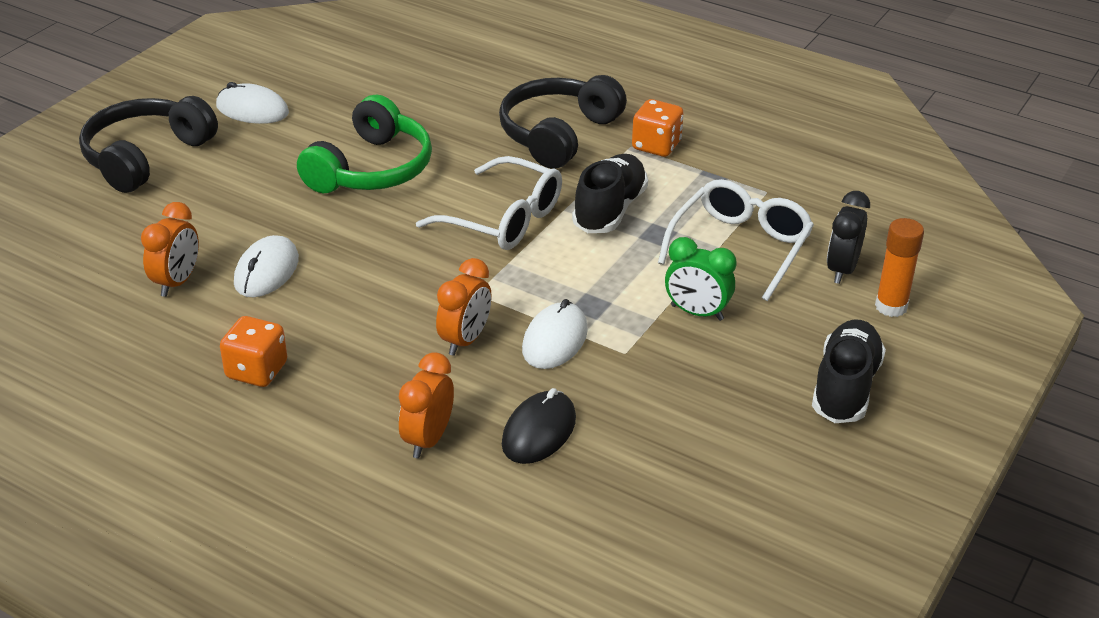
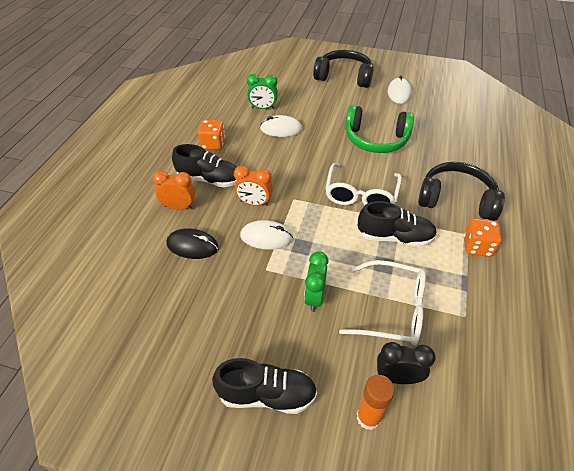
camera: 75 degrees right, 10 degrees up
(177, 282) = (263, 108): orange clock -> green clock
(368, 389) = (209, 179): none -> black shoe

